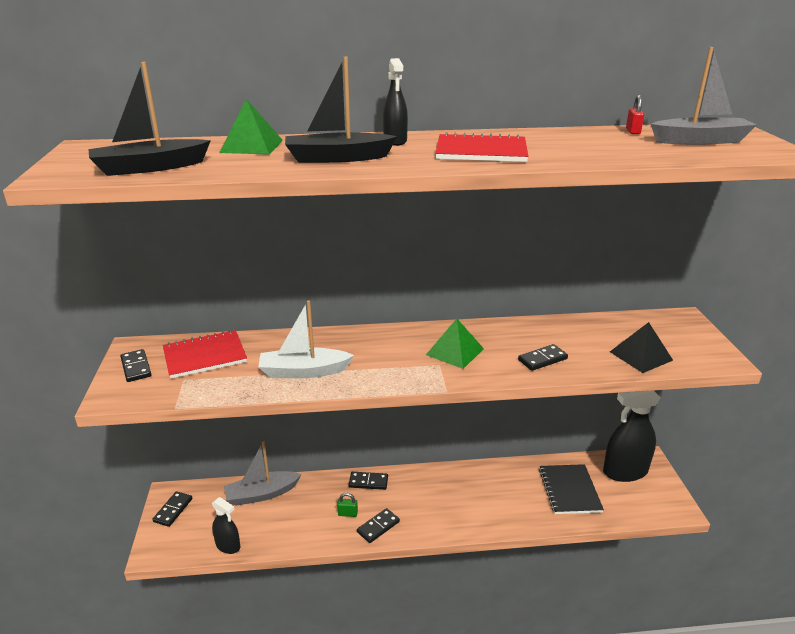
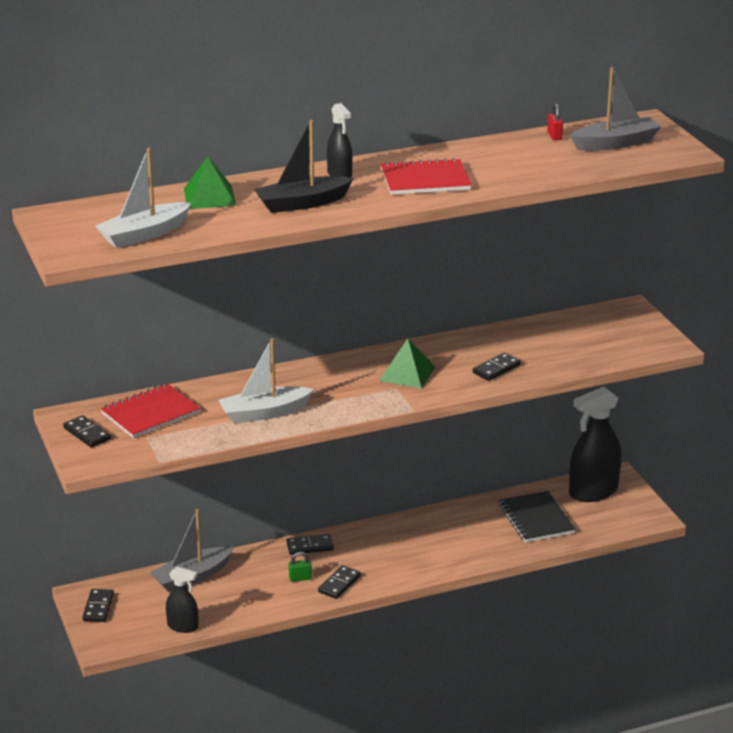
camera: 15 degrees left, 0 degrees up
(149, 168) = (144, 235): black boat -> white boat
(640, 356) = (590, 352): black pyramid -> none

